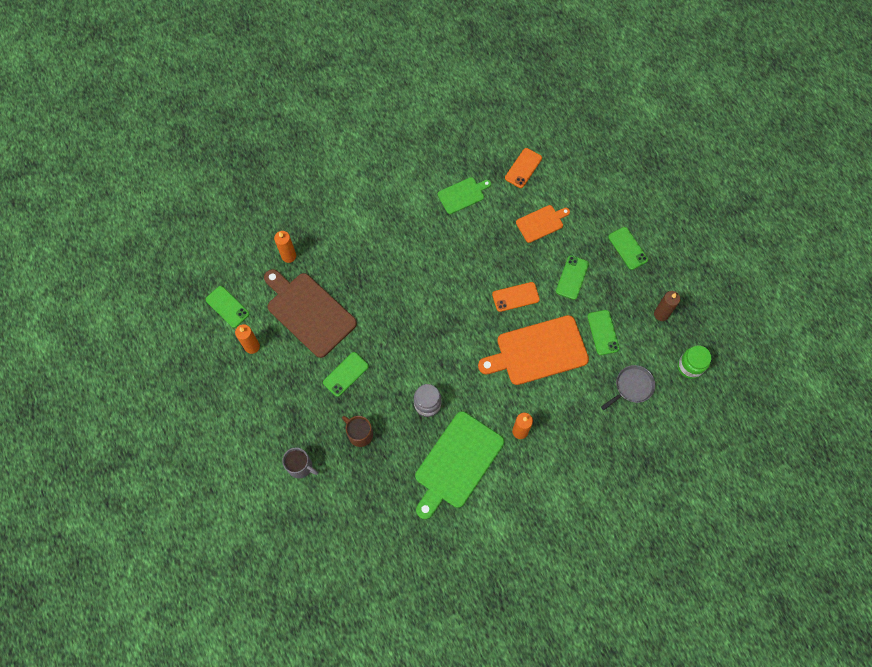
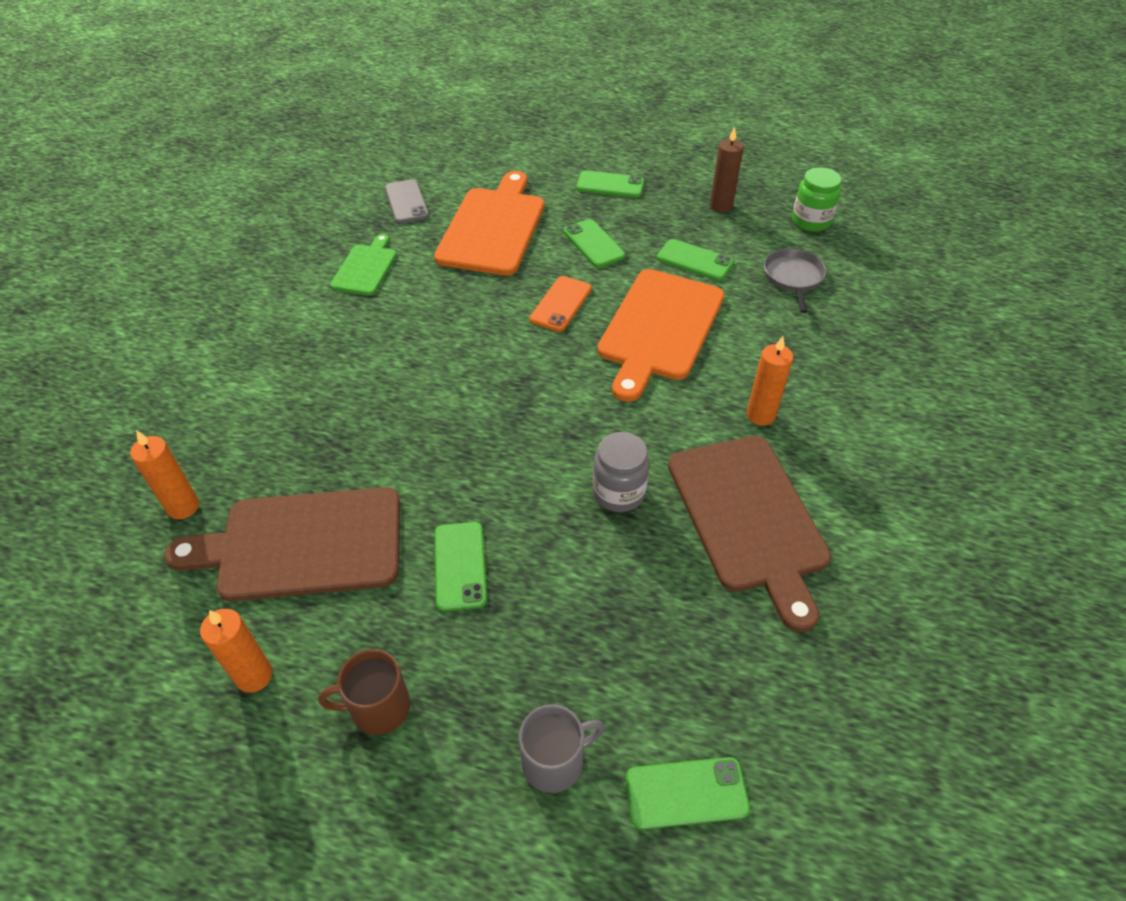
camera: 50 degrees left, 20 degrees down
(227, 307) = (140, 663): green phone -> green phone (686, 793)
(359, 434) = (581, 618): brown mug -> brown mug (378, 707)
(457, 463) = (748, 518): green cutting board -> brown cutting board
(523, 168) = (406, 202): orange phone -> grey phone
(541, 223) = (493, 228): orange cutting board -> orange cutting board, size x1.87

